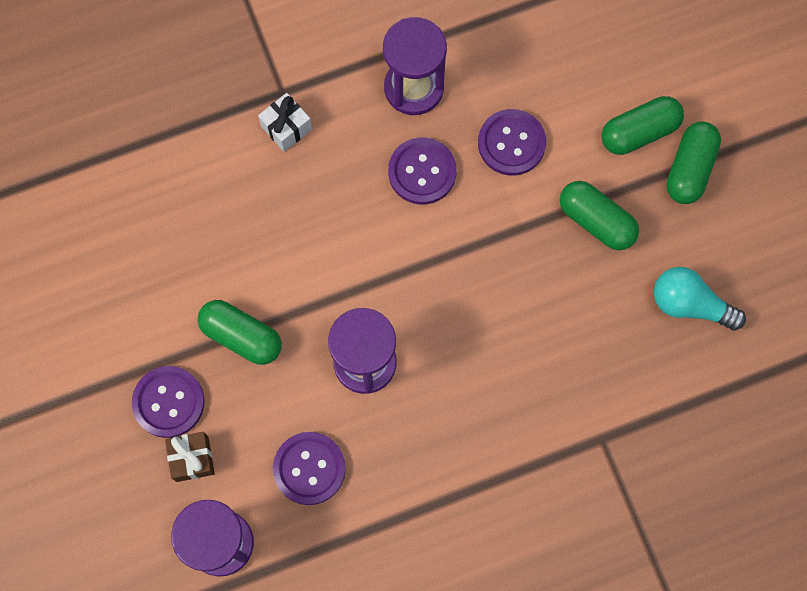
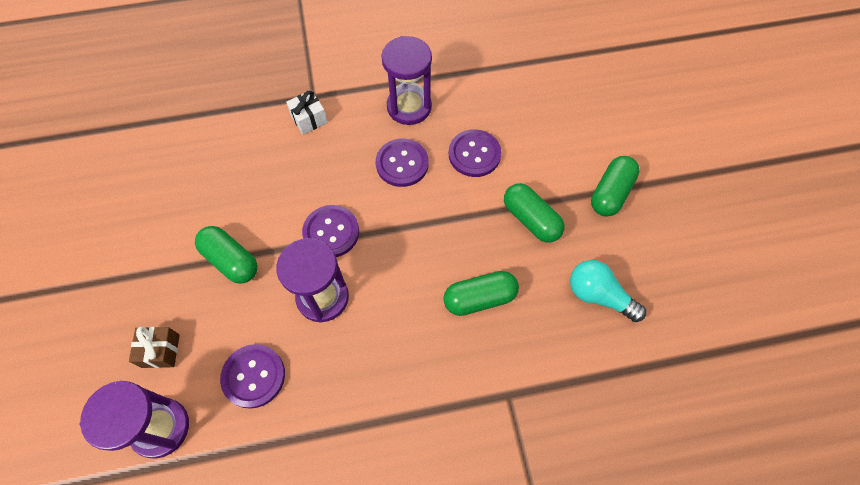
camera: 10 degrees right, 10 degrees down
(168, 402) = (157, 302): purple button -> purple button (331, 232)
(639, 132) = (574, 161): green capsule -> green capsule (479, 298)

